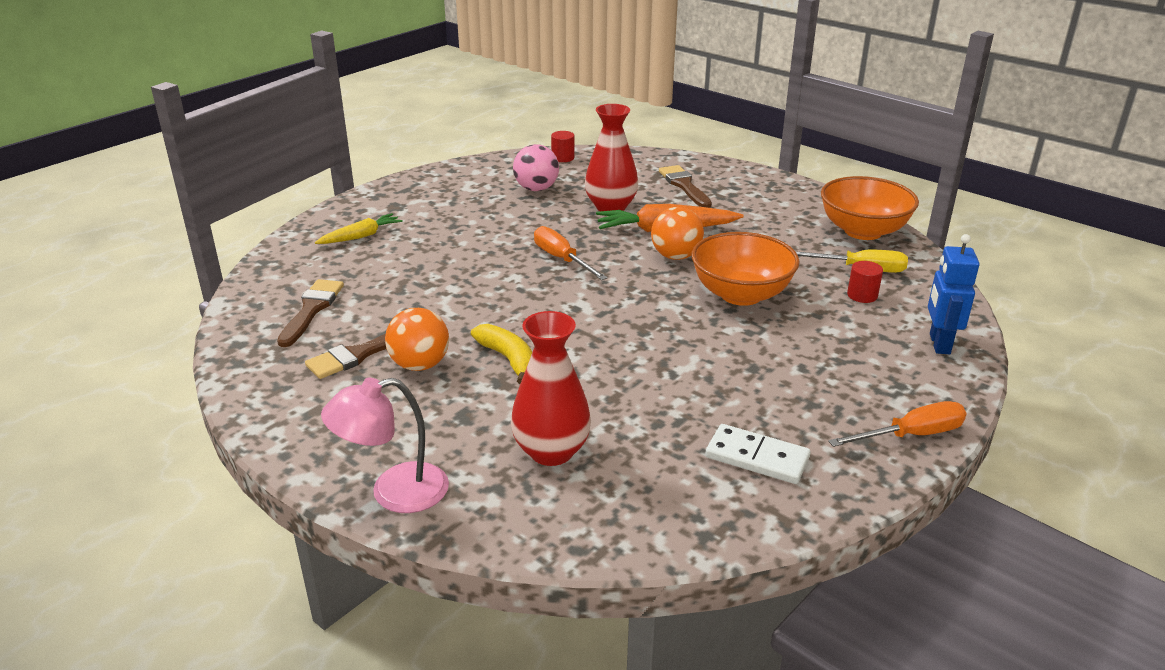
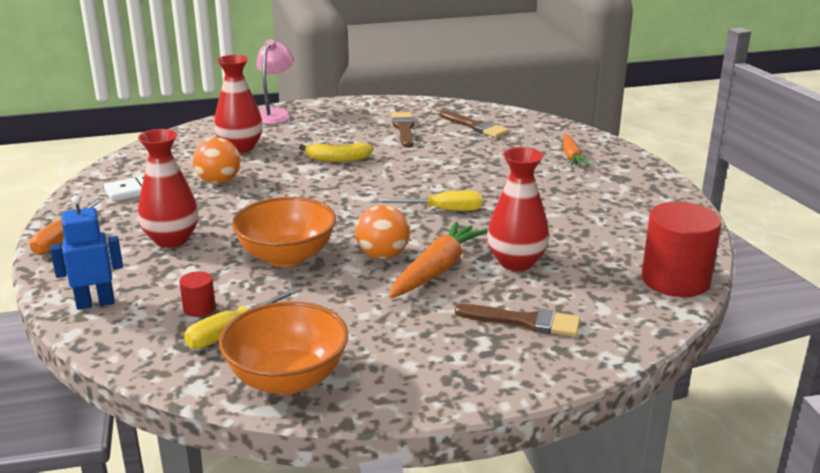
camera: 125 degrees right, 5 degrees down
(361, 236) = (571, 156): yellow carrot -> orange carrot
(420, 365) = (369, 138): orange ball -> orange ball (218, 181)
(536, 189) = (599, 241): pink ball -> none
(562, 259) = (441, 210): orange screwdriver -> yellow screwdriver
(563, 158) = (675, 280): red cylinder -> red cylinder, size x2.22
(807, 366) = (171, 239): none -> red vase
(939, 344) = (95, 303): blue robot -> blue robot turned 60 degrees counterclockwise

